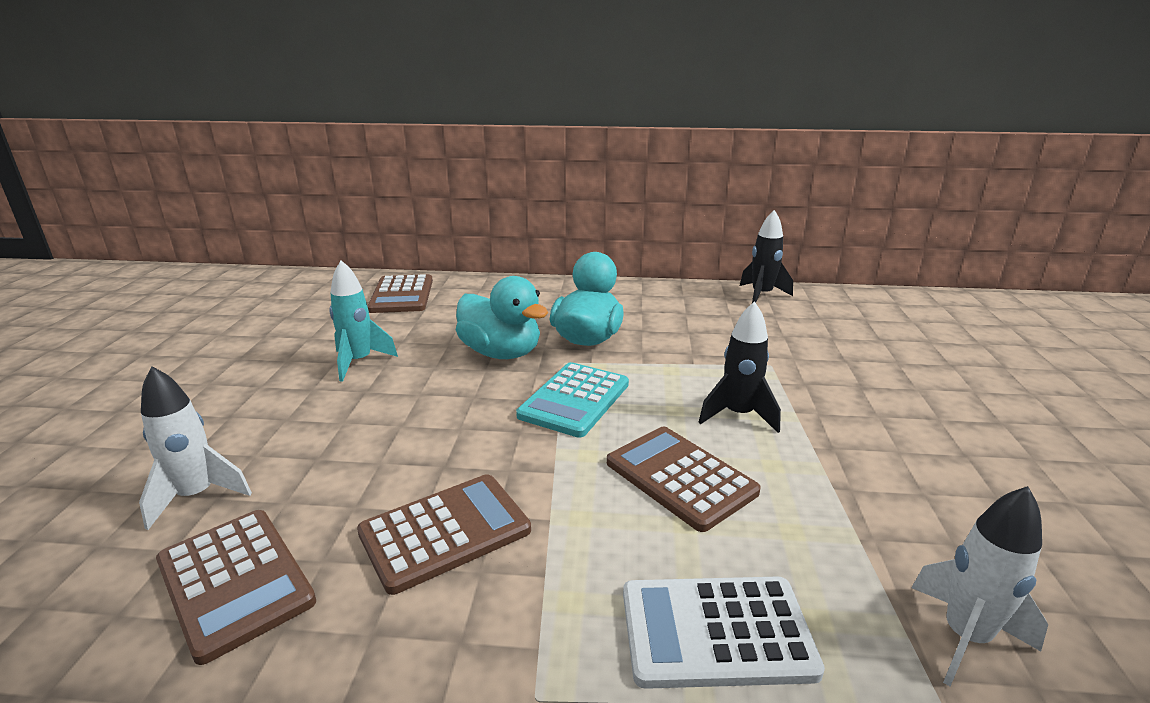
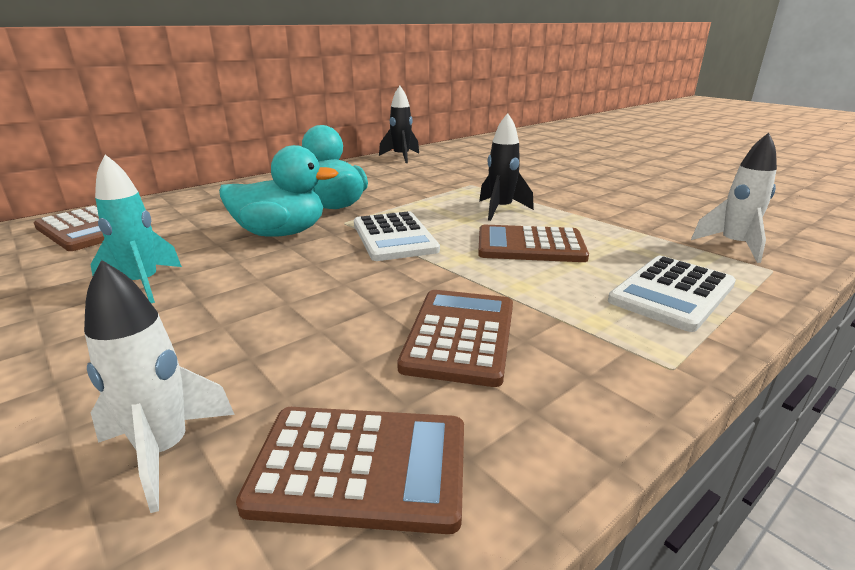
camera: 45 degrees left, 0 degrees up
(574, 400) = (394, 237): turquoise calculator -> white calculator

